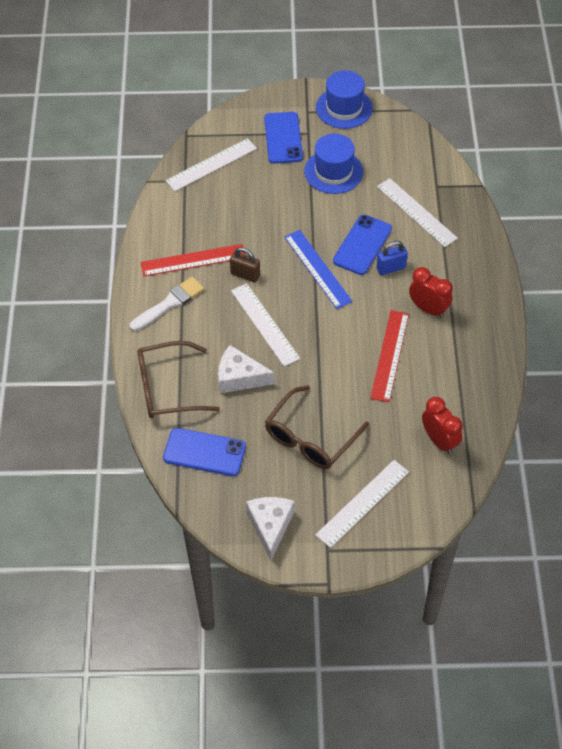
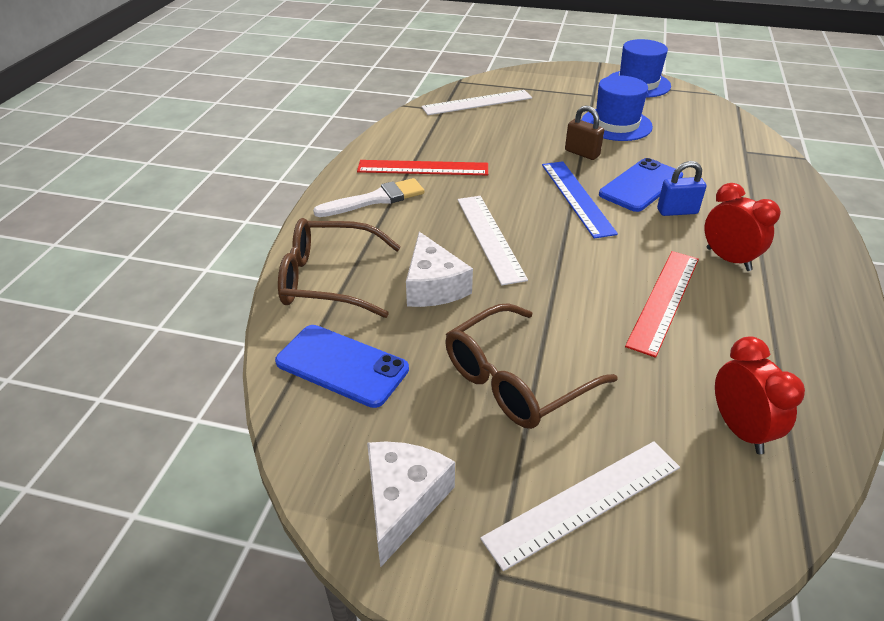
camera: 15 degrees right, 15 degrees down
(239, 377) = (433, 286): white cheese -> white cheese turned 135 degrees counterclockwise
(245, 275) = (481, 189): brown padlock -> brown padlock (582, 153)
(283, 138) = (564, 95): blue phone -> none
(416, 212) = (717, 168): white ruler -> none

